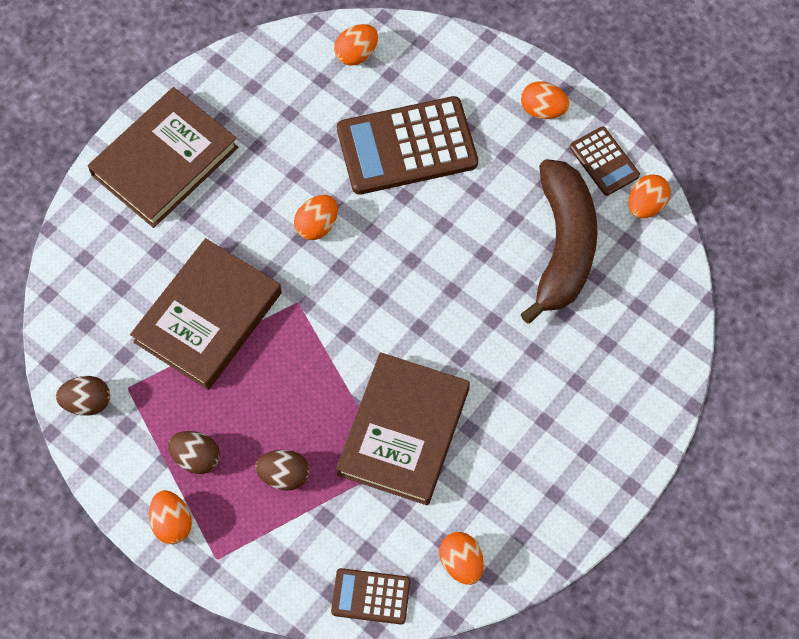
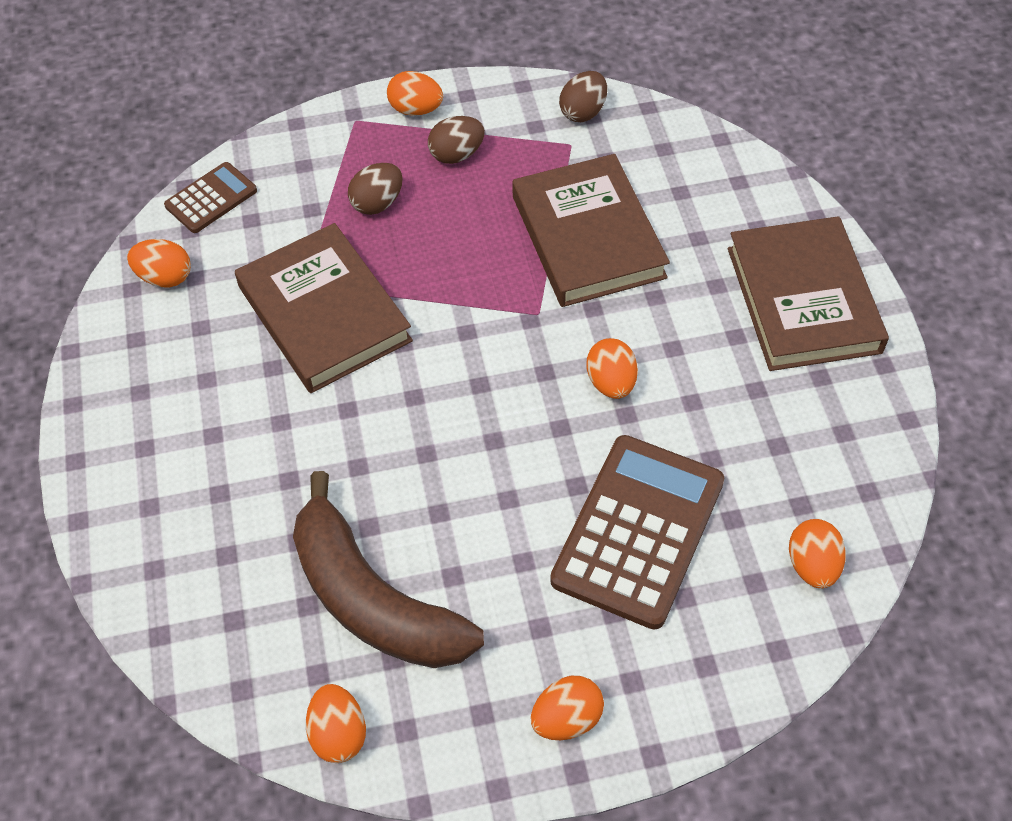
camera: 130 degrees right, 10 degrees down
(604, 161) = (436, 733): brown calculator -> none

